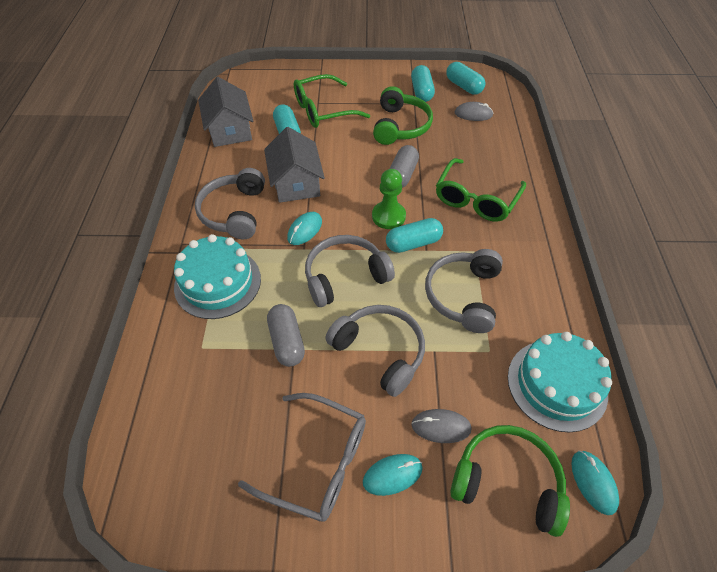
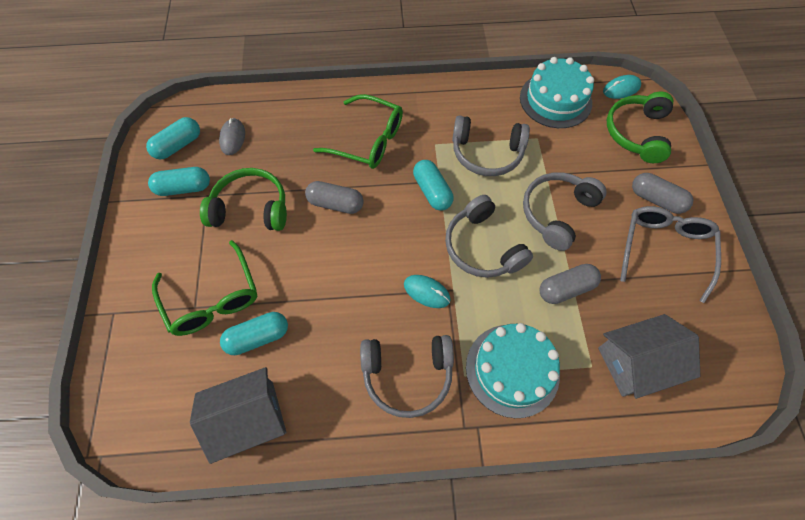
camera: 95 degrees left, 10 degrees up
(296, 183) = (353, 312): grey house -> grey house (636, 363)
(388, 216) = (398, 214): green pawn -> none
(392, 475) = (656, 199): turquoise mouse -> grey capsule
(441, 427) = (610, 170): grey mouse -> none

